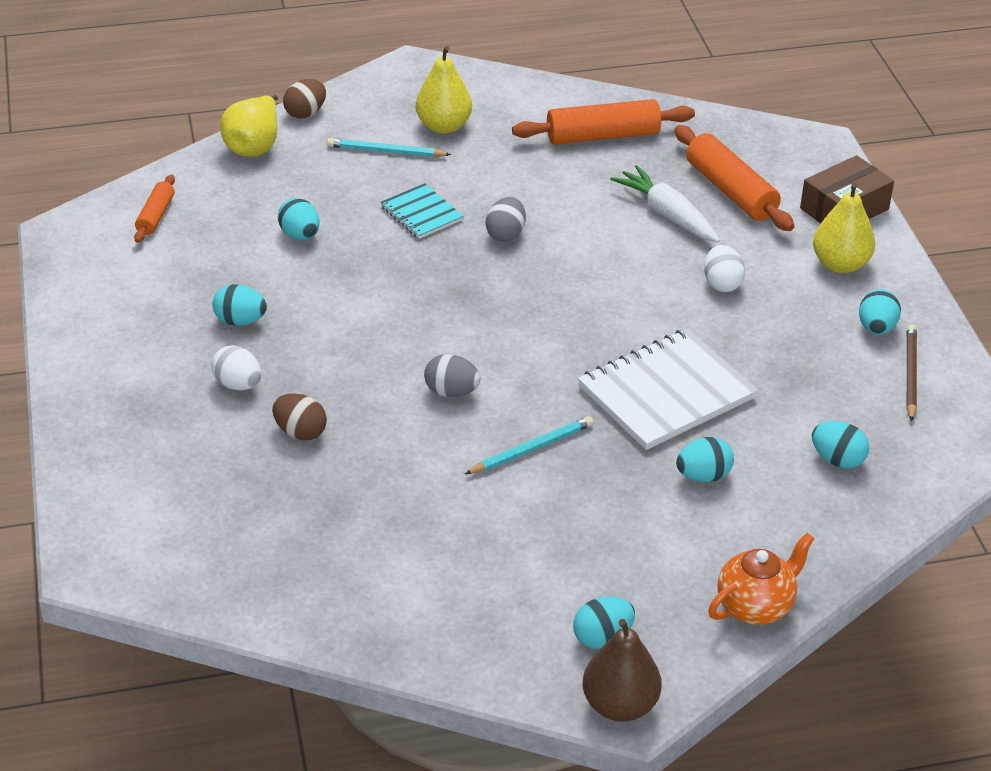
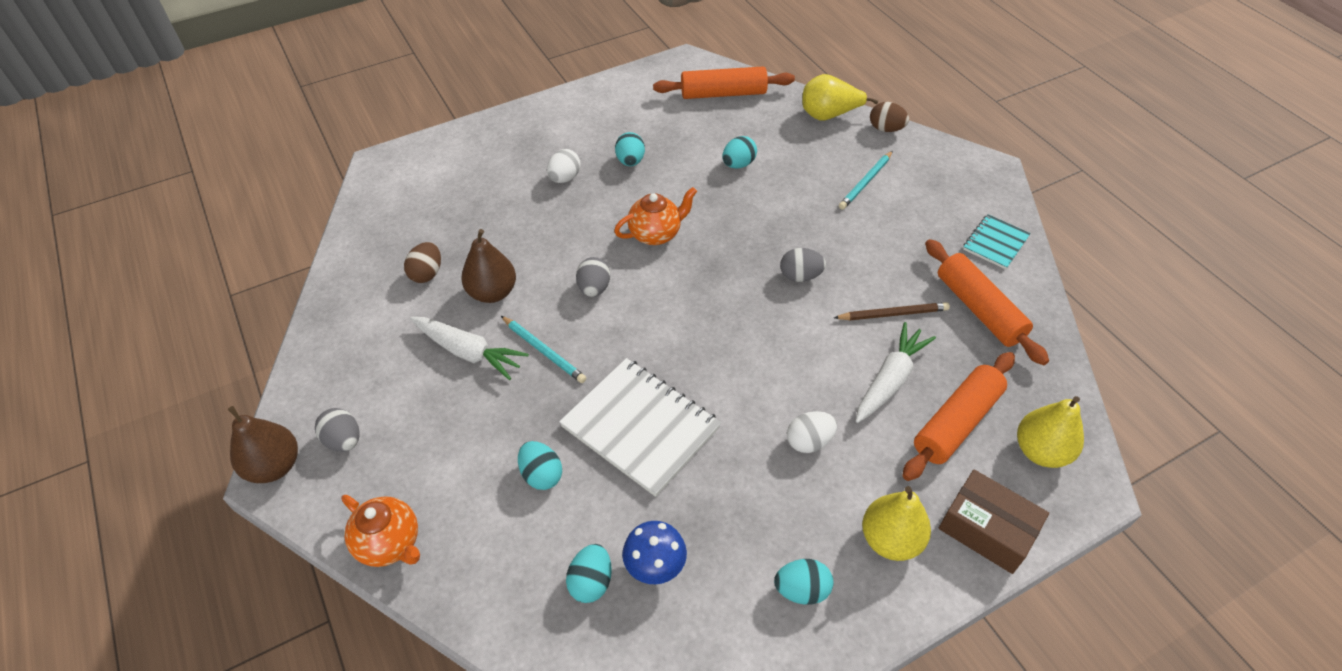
camera: 75 degrees right, 10 degrees up
(156, 216) = (723, 93): orange rolling pin -> orange rolling pin, size x1.80
(300, 432) = (526, 220): brown egg -> brown egg (427, 273)
(385, 325) = (656, 234): none -> orange teapot
(386, 152) = (866, 182): turquoise pencil -> turquoise pencil turned 135 degrees counterclockwise
(417, 480) = (492, 292): none -> brown pear
(421, 213) = (800, 220): turquoise notebook -> turquoise notebook (995, 243)
(443, 126) = (922, 206): yellow pear -> yellow pear (1040, 451)
(507, 513) = (469, 352): none -> white carrot
(602, 637) = (344, 440): turquoise egg -> grey egg
(832, 414) = (655, 567): none -> blue mushroom
(910, 374) = (741, 634): brown pencil -> brown pencil (893, 314)

